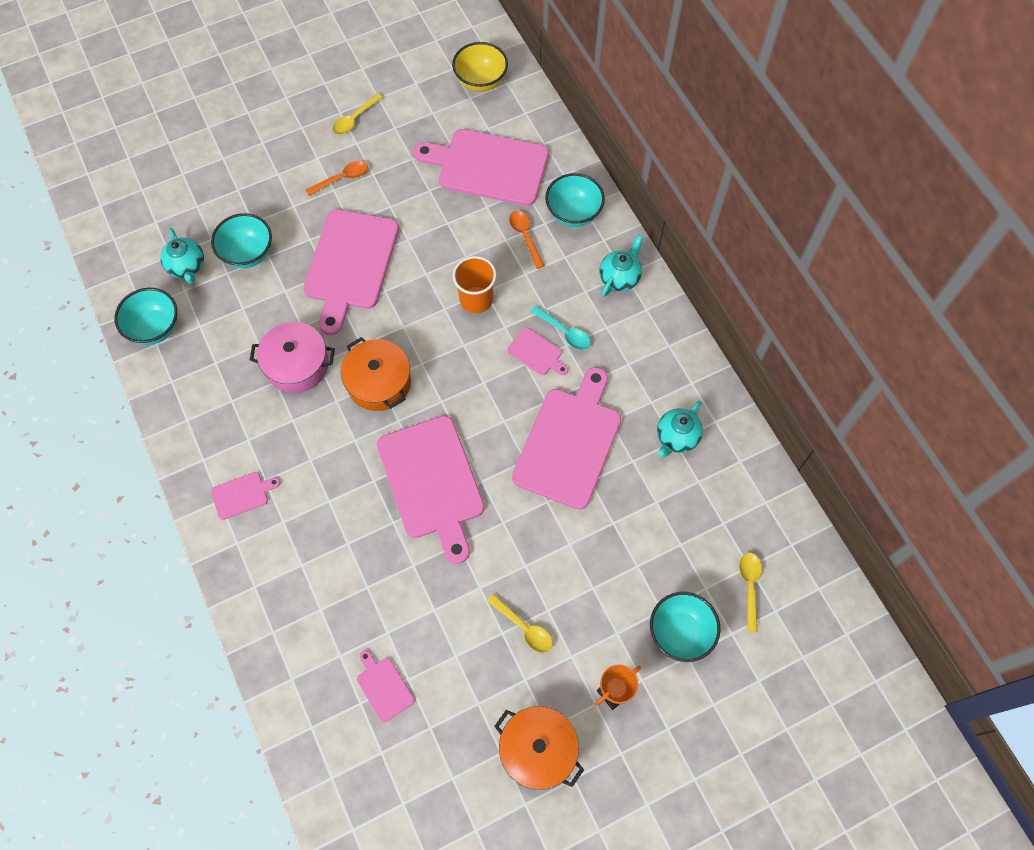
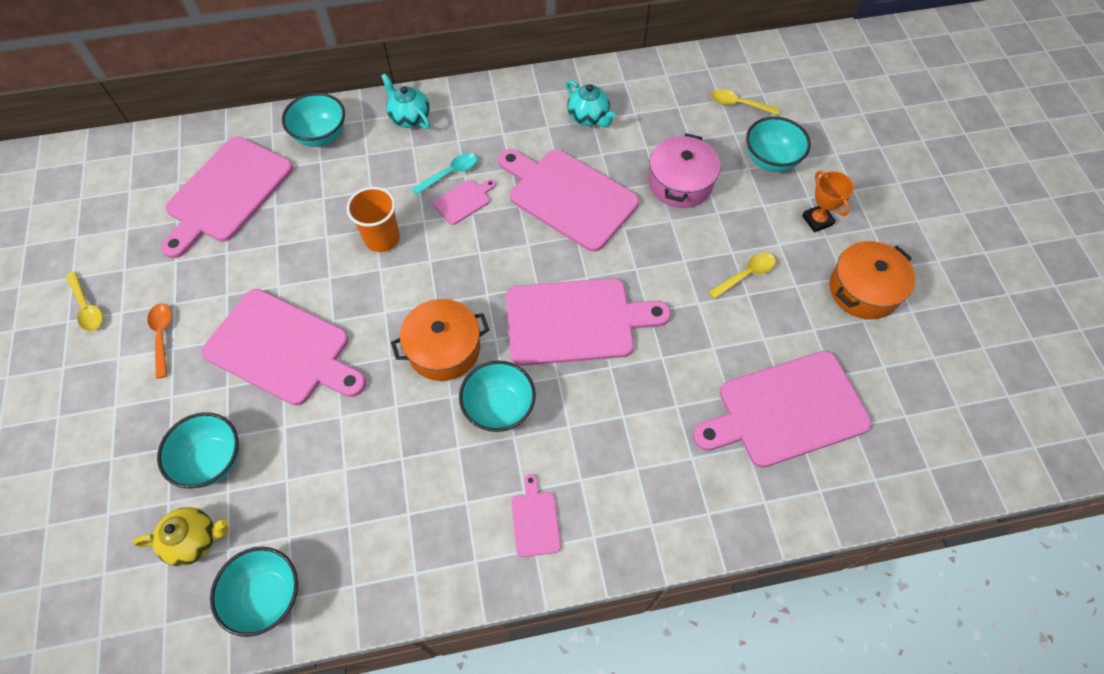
camera: 75 degrees left, 5 degrees down
(187, 266) = (194, 540): turquoise teapot -> yellow teapot
(297, 365) = (389, 430): pink pot -> pink pot (680, 183)
(333, 441) = (499, 408): none -> turquoise bowl
(384, 687) = (786, 410): pink cutting board -> pink cutting board, size x2.26
(481, 81) = (114, 176): yellow bowl -> none
(525, 237) = (328, 180): orange spoon -> none

